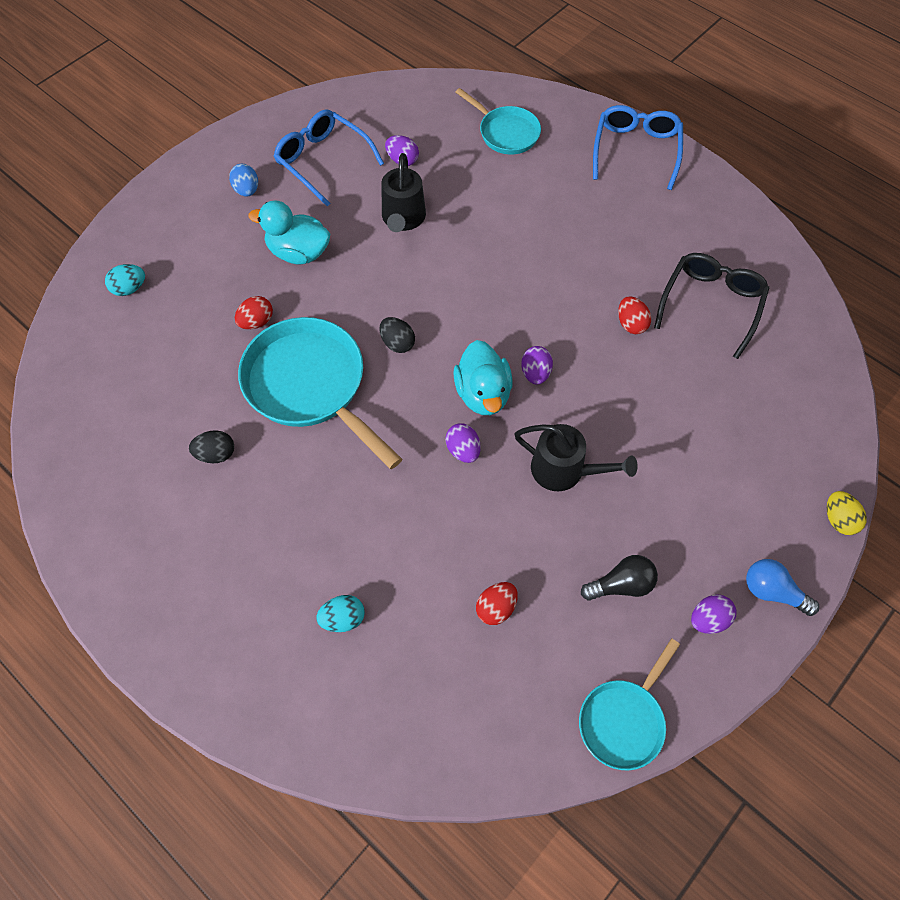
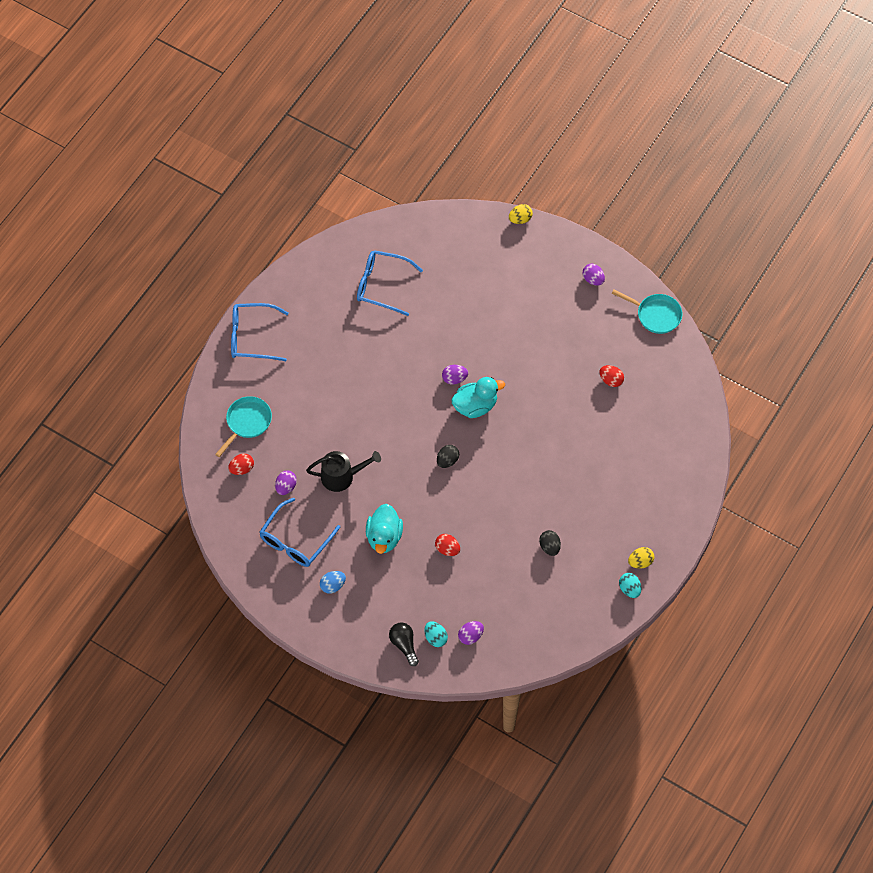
camera: 100 degrees left, 0 degrees up
(144, 585) = (640, 562): none -> yellow egg
(310, 385) = (490, 505): turquoise pan -> none
(343, 619) = (635, 454): turquoise egg -> turquoise egg (629, 589)
(463, 450) = (517, 411): purple egg -> purple egg (470, 636)
(564, 470) = (519, 356): black watering can -> none
(621, 585) = (583, 321): black light bulb -> black light bulb (404, 645)
(631, 324) = (406, 329): red egg -> red egg (242, 469)
(711, 305) = (382, 285): black glasses -> blue glasses
(772, 592) = (570, 250): blue light bulb -> none

